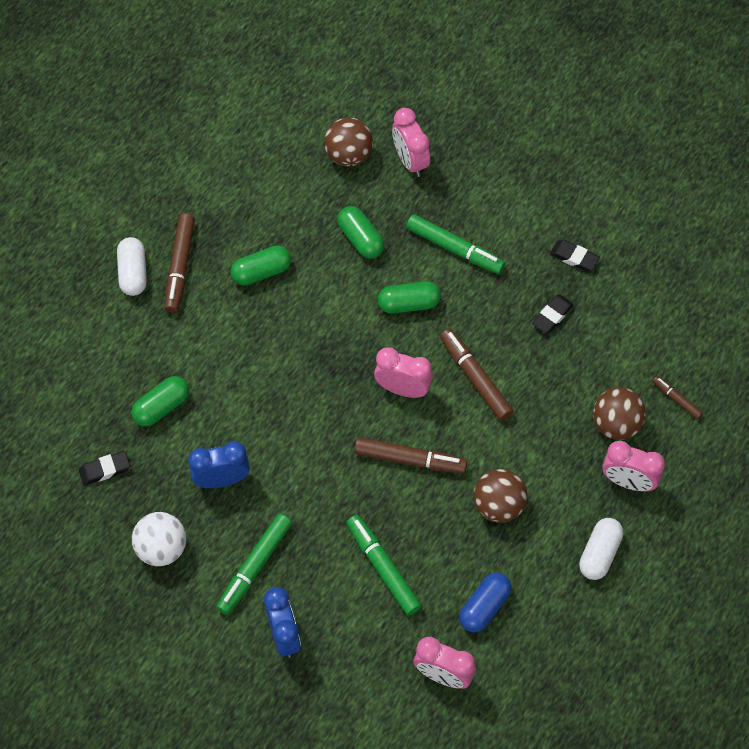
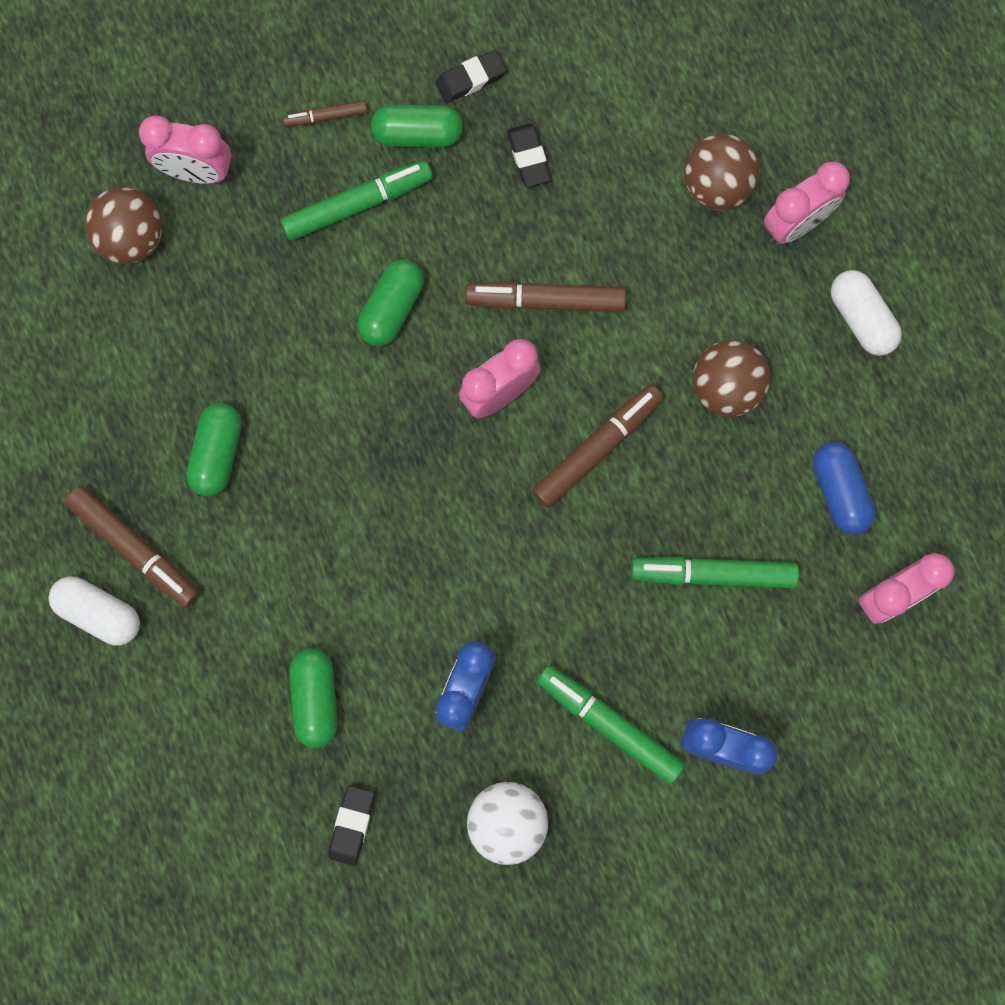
camera: 55 degrees left, 15 degrees up
(254, 567) = (609, 724): green marker -> green marker turned 150 degrees clockwise
(360, 239) = (261, 304): green capsule -> green capsule (418, 134)
(676, 399) = (732, 99): brown marker -> brown marker (326, 117)

